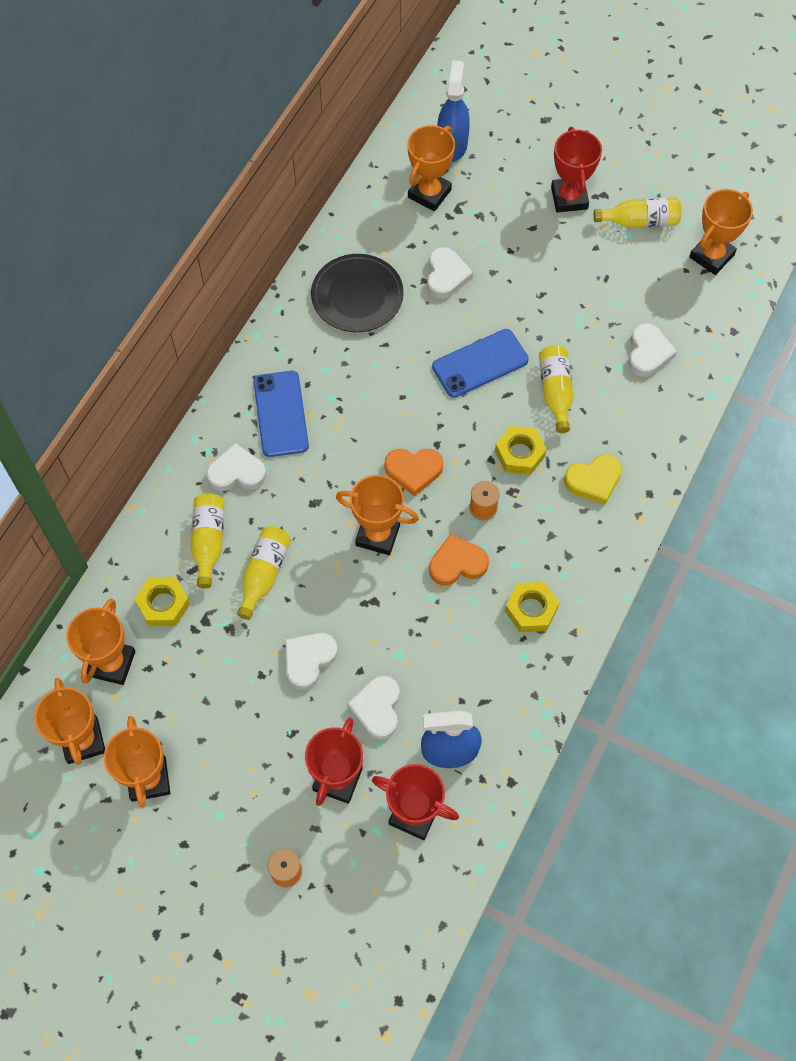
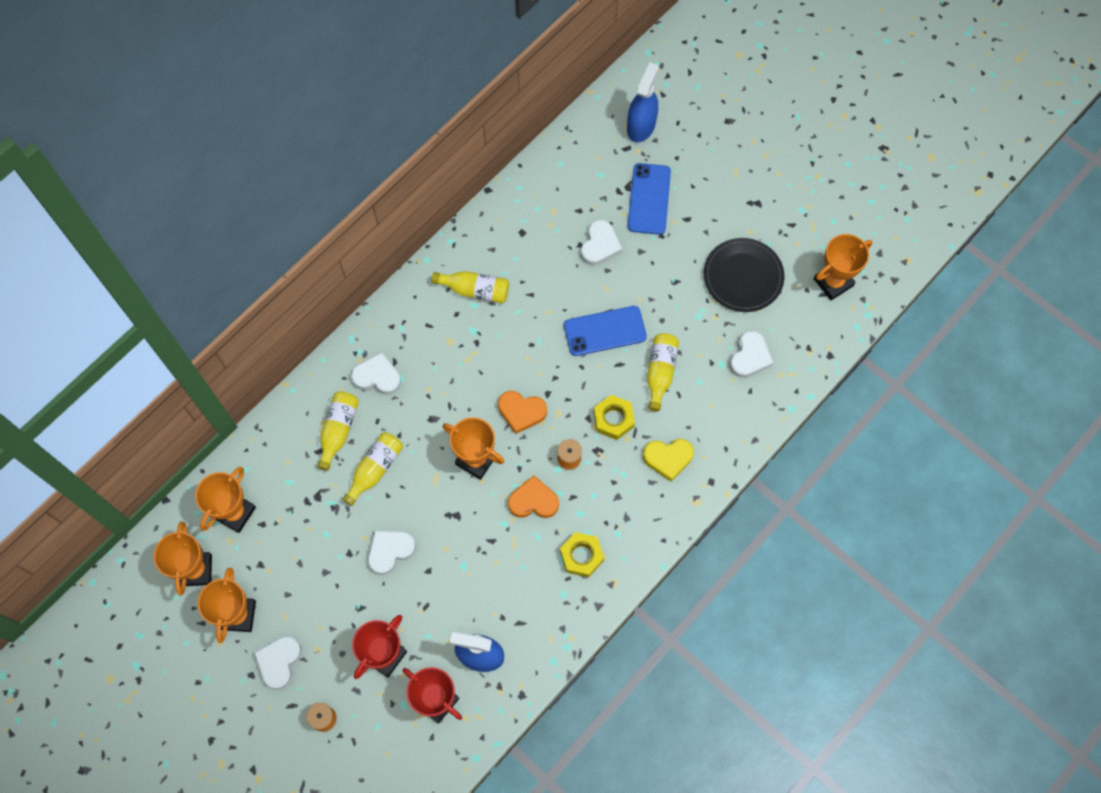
camera: 15 degrees right, 5 degrees up
(163, 604) = (288, 474): yellow nut -> none
(280, 414) = (427, 334): blue phone -> blue phone (649, 199)
(357, 296) = (520, 245): black plate -> black plate (743, 276)
(377, 708) = (433, 606): white heart -> white heart (279, 662)
(429, 193) = (608, 166): orange trophy -> none
(569, 198) = (727, 199): red trophy -> none
(640, 221) = (781, 235): yellow bottle -> yellow bottle (475, 290)

